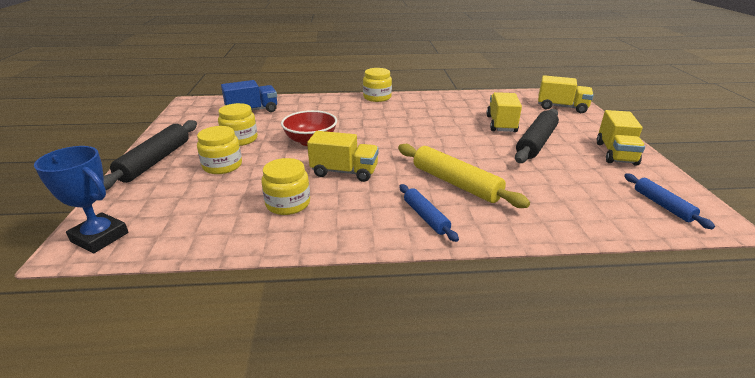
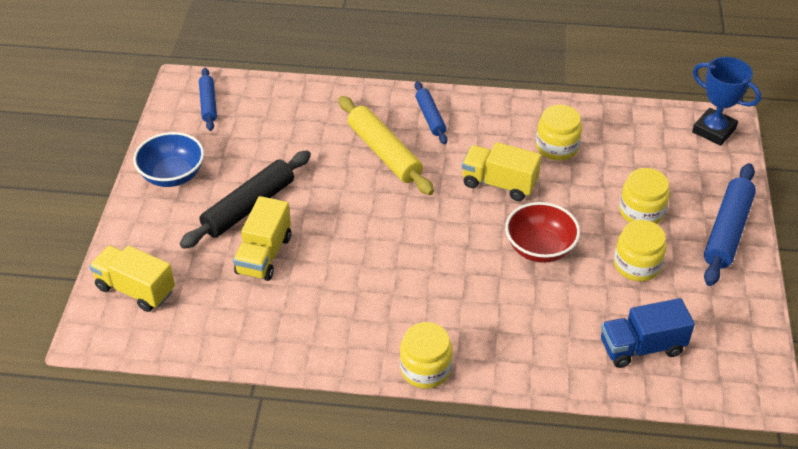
camera: 170 degrees left, 15 degrees up
(155, 161) = (727, 231): black rolling pin -> blue rolling pin
(615, 153) = (172, 175): yellow truck -> blue bowl

